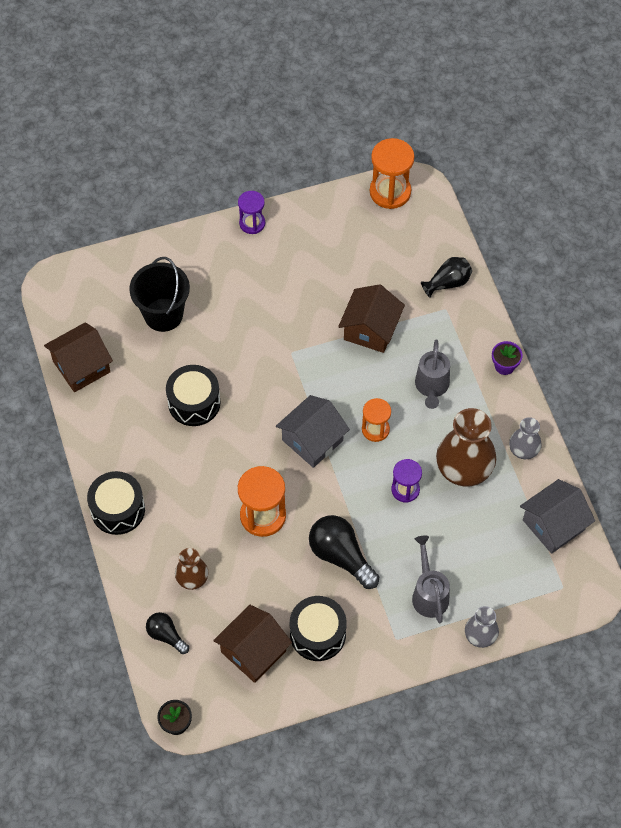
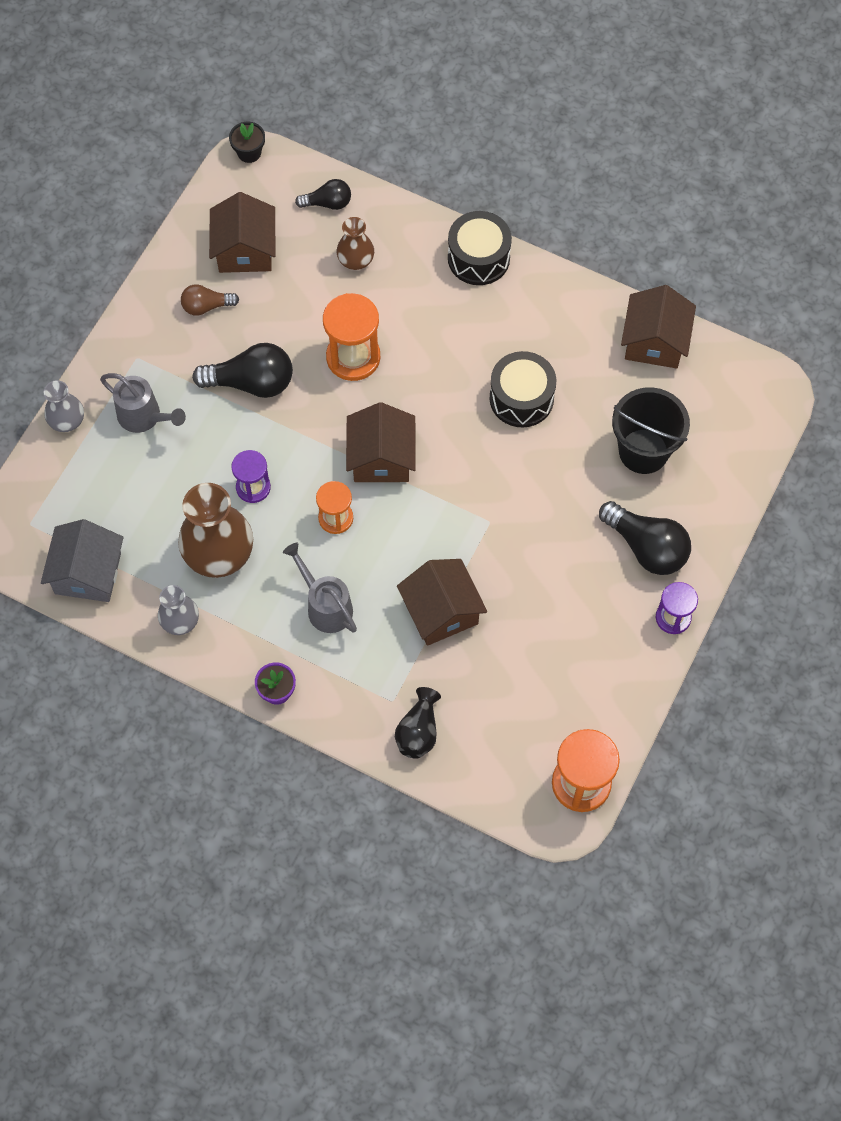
camera: 135 degrees right, 5 degrees up
(223, 266) = (646, 547): none -> black light bulb
(312, 440) = (381, 458): grey house -> brown house
(317, 634) = (206, 306): black drum -> brown light bulb

